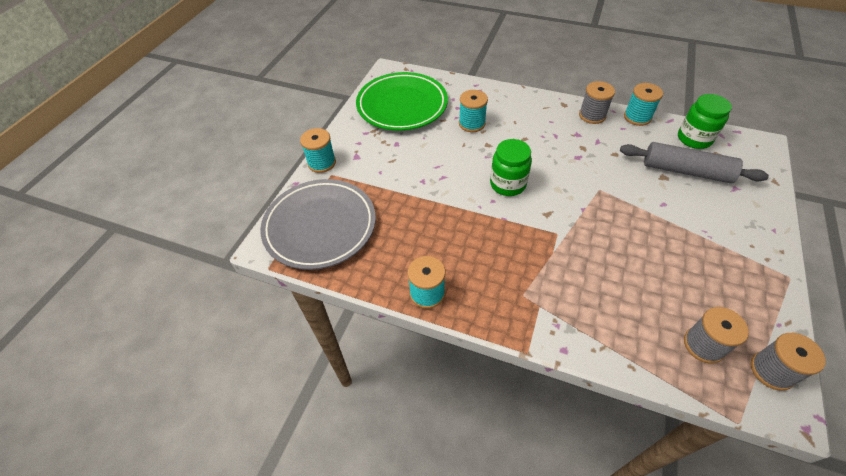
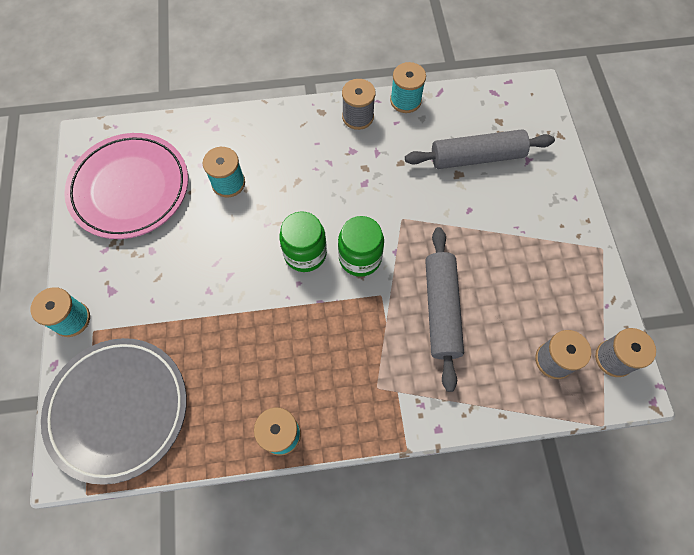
camera: 30 degrees left, 15 degrees up
(402, 105) = (130, 189): green plate -> pink plate
(606, 263) = (441, 310): none -> grey rolling pin
(694, 139) = (471, 109): green jar -> green jar (360, 258)

